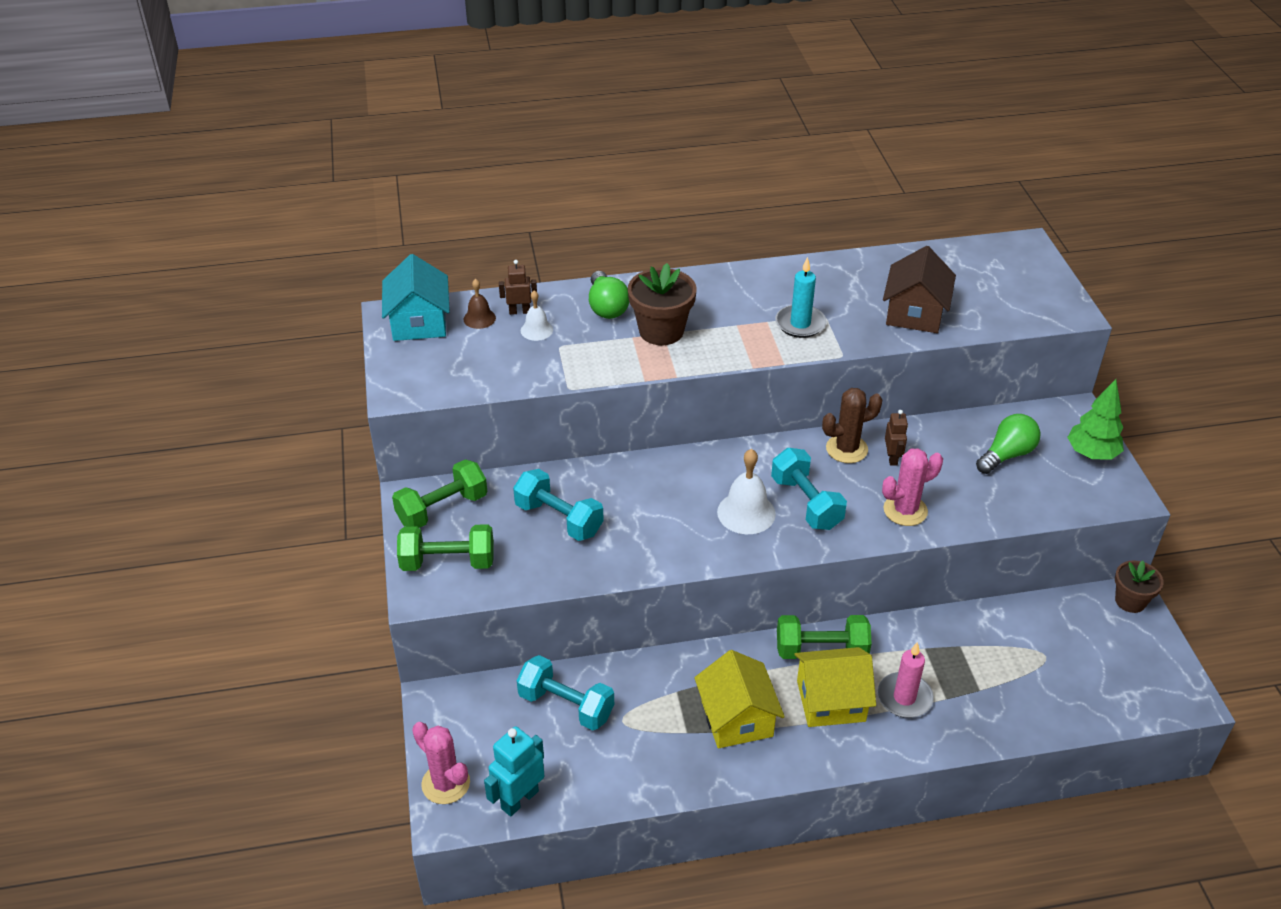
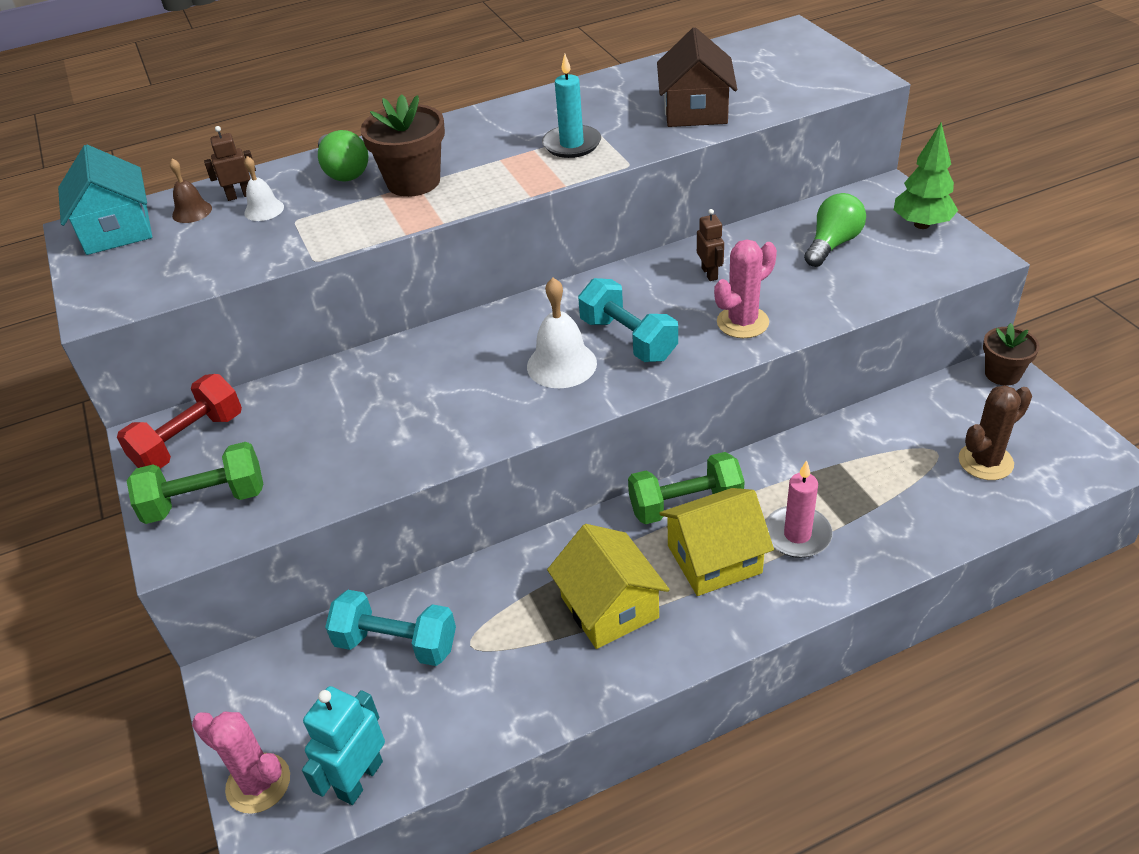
camera: 10 degrees left, 0 degrees up
(442, 509) = (189, 441): green dumbbell -> red dumbbell
(559, 519) = (338, 420): turquoise dumbbell -> none
(846, 449) = (656, 275): brown cactus -> brown cactus (985, 461)

